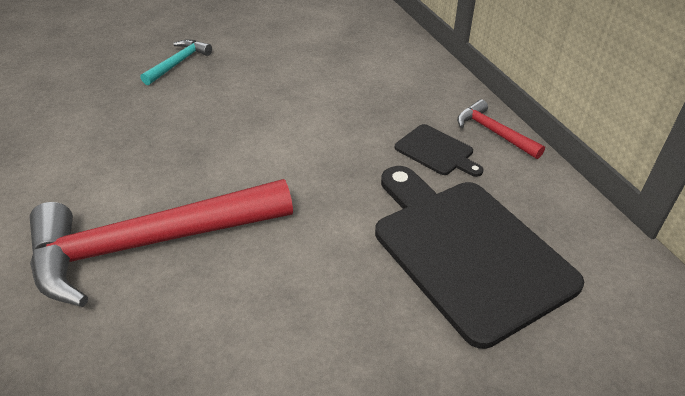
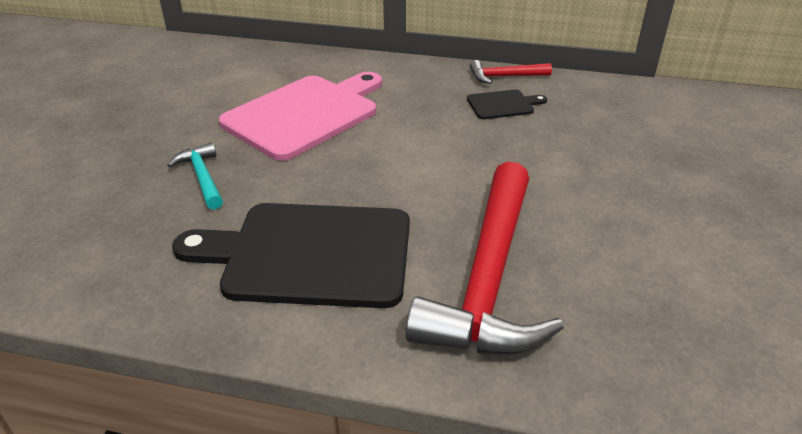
camera: 55 degrees left, 5 degrees down
(301, 63) = (305, 114): none -> pink cutting board
(466, 250) = (617, 136): black cutting board -> black cutting board (309, 254)

